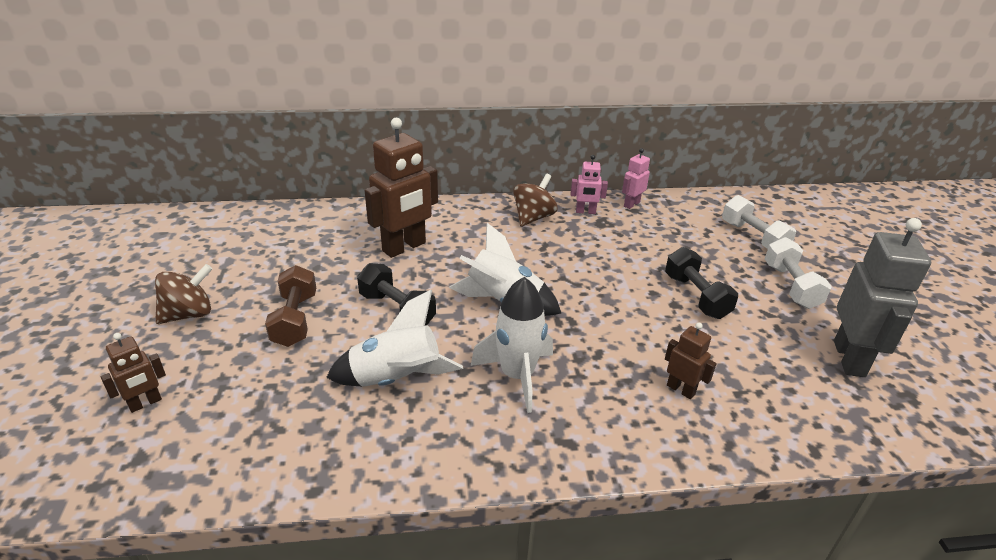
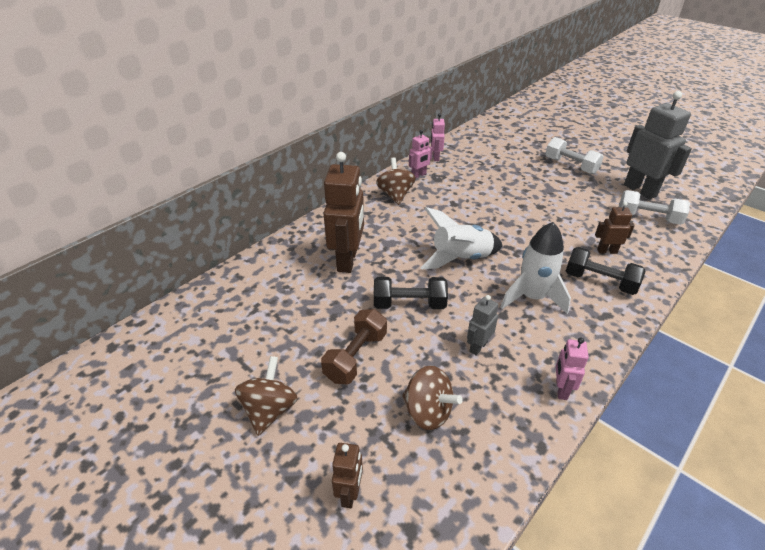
camera: 40 degrees left, 5 degrees up
(278, 395) = (428, 412): none -> brown spinning top
(295, 319) = (356, 356): brown dumbbell -> brown dumbbell turned 75 degrees clockwise
(396, 379) = (478, 347): white rocket -> grey robot
(408, 465) = (561, 389): none -> pink robot
(696, 296) = (542, 196): black dumbbell -> black dumbbell (600, 281)
(753, 237) = (519, 147): white dumbbell -> white dumbbell (648, 218)

